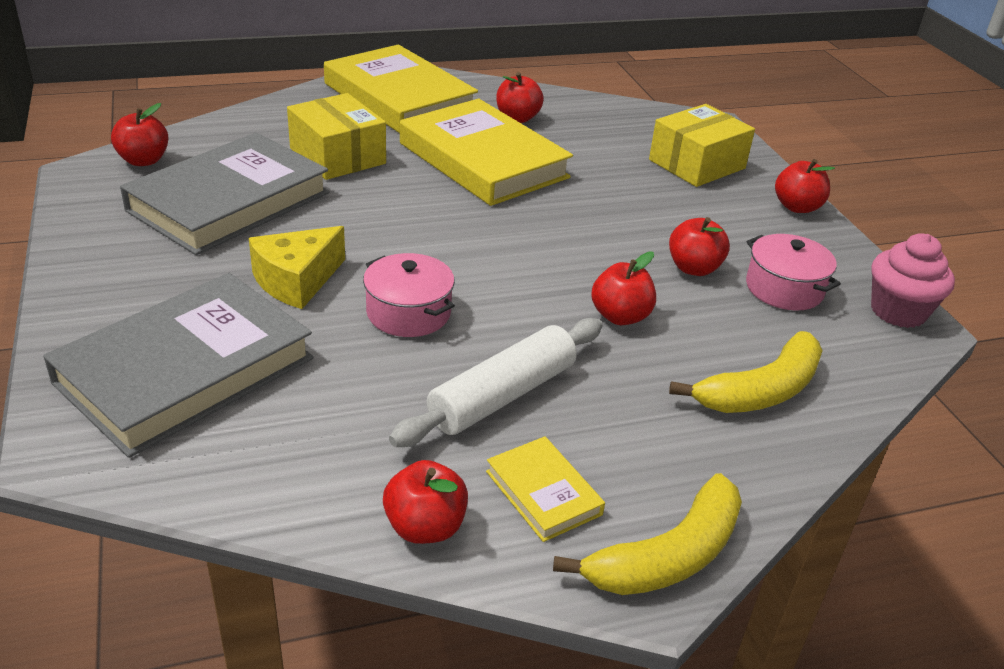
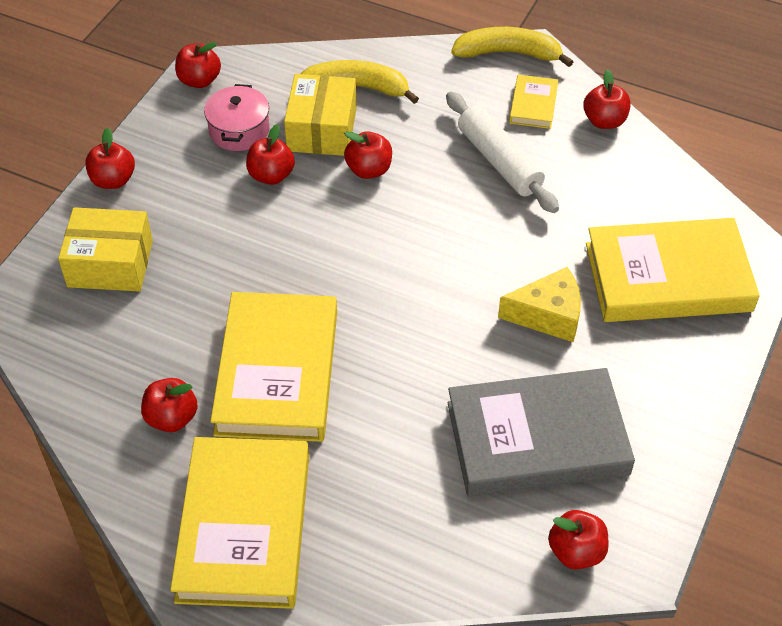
camera: 135 degrees left, 15 degrees up
(185, 370) = (668, 277): grey book -> yellow book
(337, 156) = (396, 454): yellow box -> yellow box (322, 129)
(408, 313) = (497, 245): pink pot -> none
(502, 395) = (499, 161): white rolling pin -> white rolling pin turned 60 degrees clockwise
(898, 311) = (199, 80): pink cupcake -> red apple

